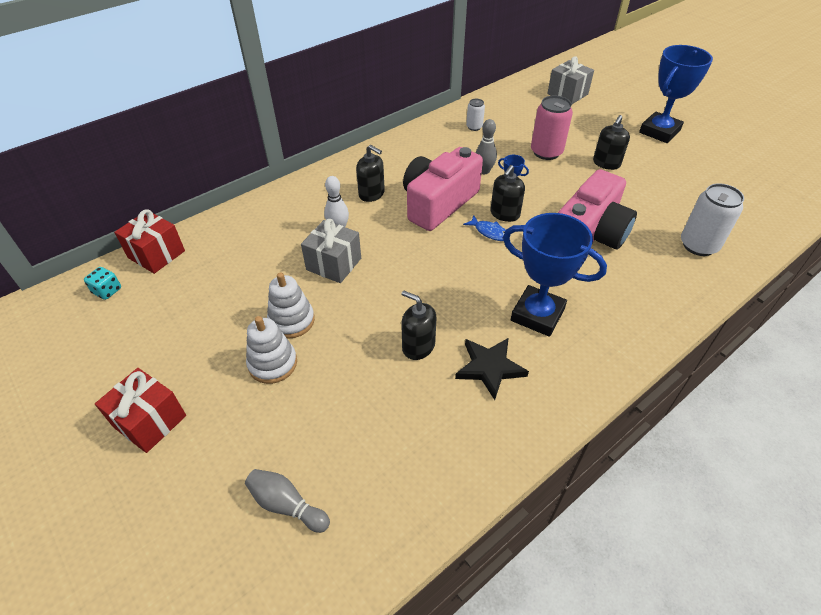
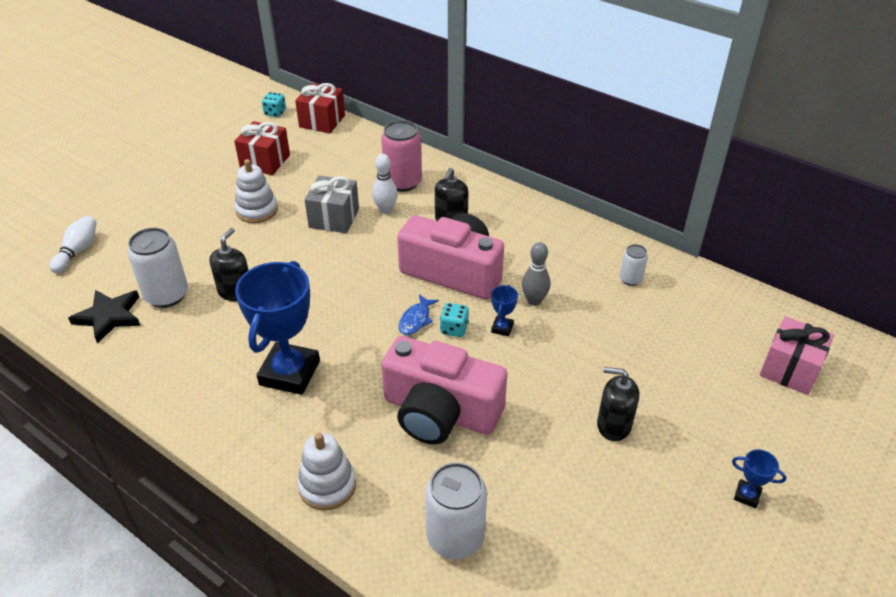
camera: 75 degrees right, 5 degrees down
(150, 421) = (151, 171): red gift -> red gift (265, 161)
(272, 363) = (208, 212): white stacking toy -> white stacking toy (327, 485)
(287, 505) = (78, 251): grey bowling pin -> white bowling pin
(405, 406) = (167, 295): none -> white can
(489, 368) = (213, 344): black star -> black star (109, 316)
(504, 214) = (454, 329): black soap dispenser -> turquoise dice
(546, 152) = (608, 356): pink can -> pink can (403, 182)
(567, 94) = (790, 369): grey gift -> pink gift
(659, 131) = (747, 495): blue trophy -> blue trophy, size x0.42

